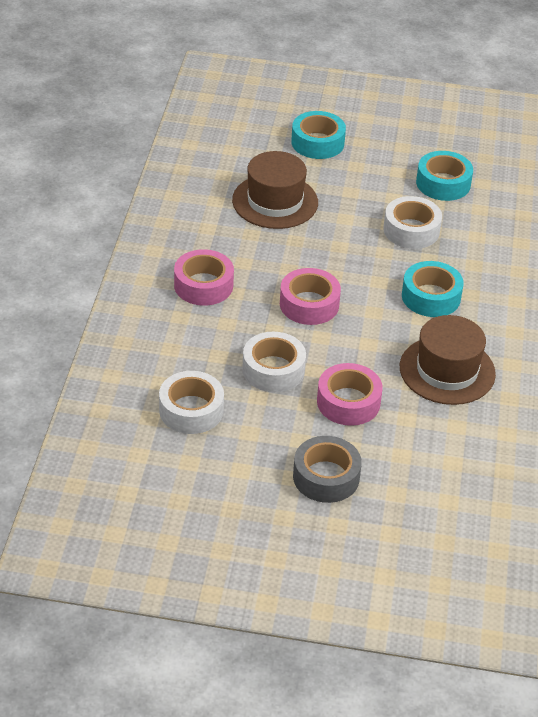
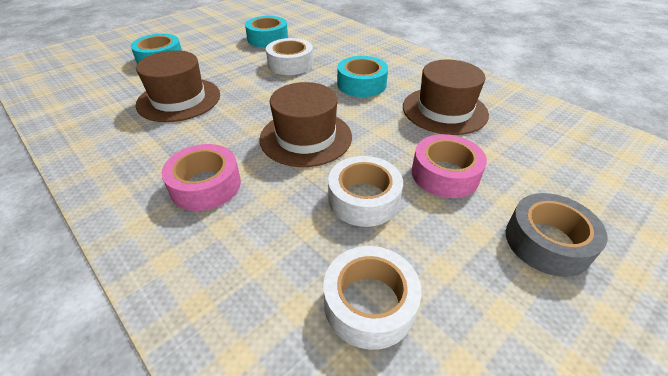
camera: 50 degrees left, 0 degrees up
(309, 304) = (306, 137): pink tape -> brown hat

